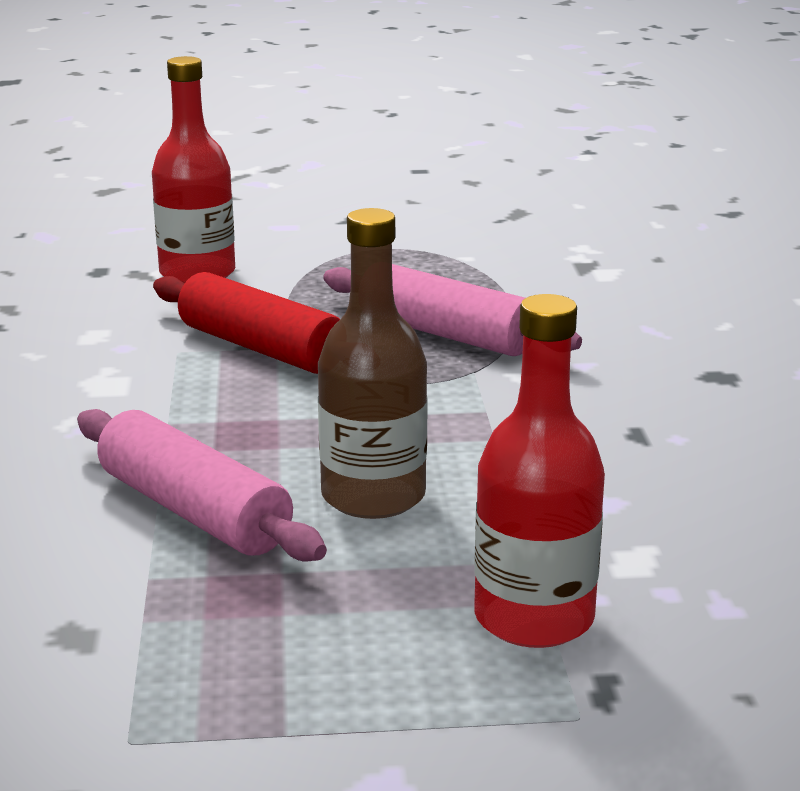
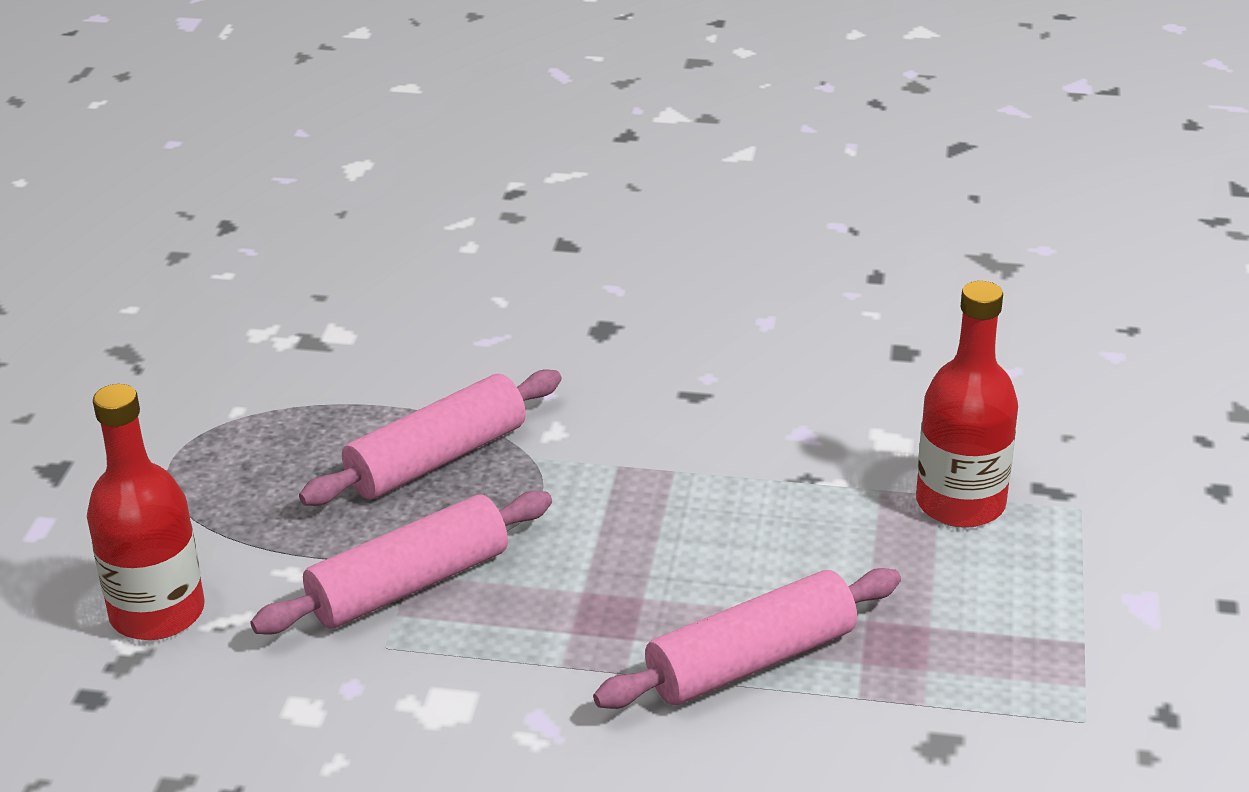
camera: 75 degrees left, 10 degrees up
(261, 348) = (409, 584): red rolling pin -> pink rolling pin
(373, 496) = (756, 553): brown bottle -> none

